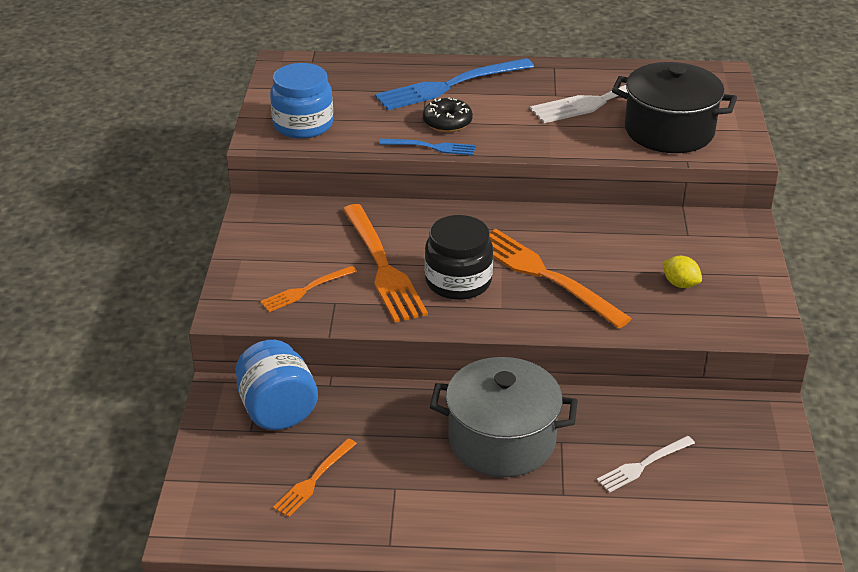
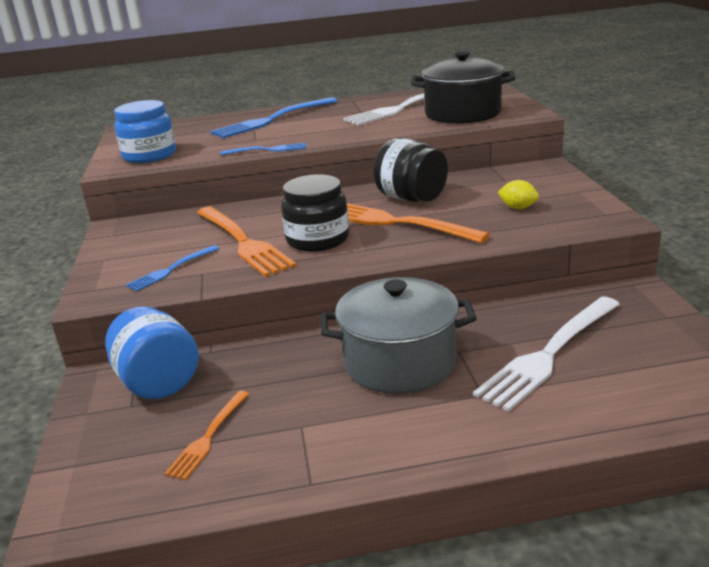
camera: 10 degrees left, 10 degrees down
(305, 290) = (171, 270): orange fork -> blue fork
(447, 122) = (277, 136): black donut -> none
(575, 240) = (411, 198): none -> black jar
(643, 465) = (549, 354): white fork -> white fork, size x1.88

